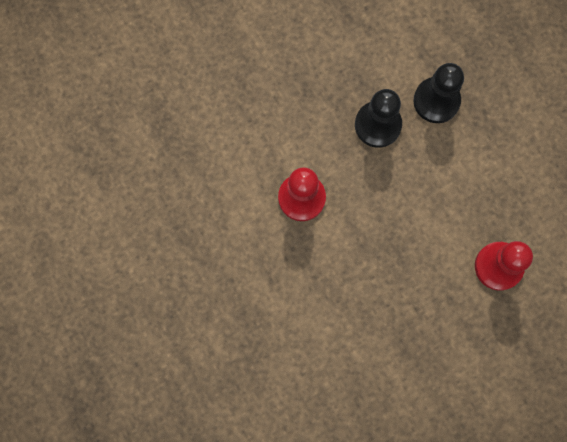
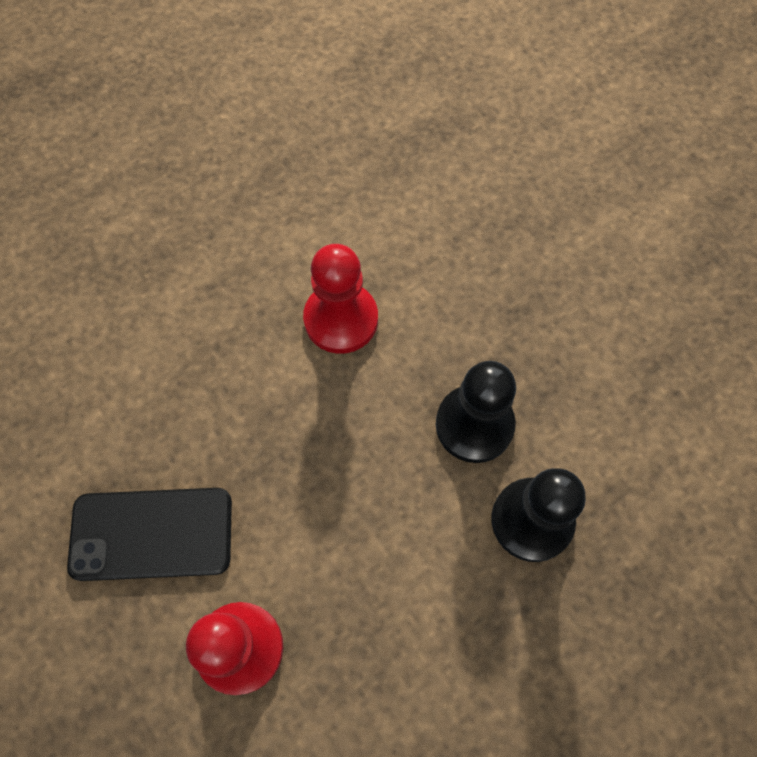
camera: 85 degrees right, 10 degrees down
(432, 316) = (152, 534): none -> black phone

